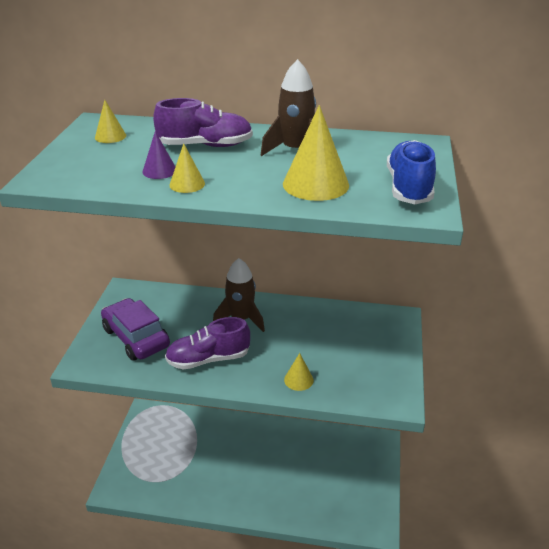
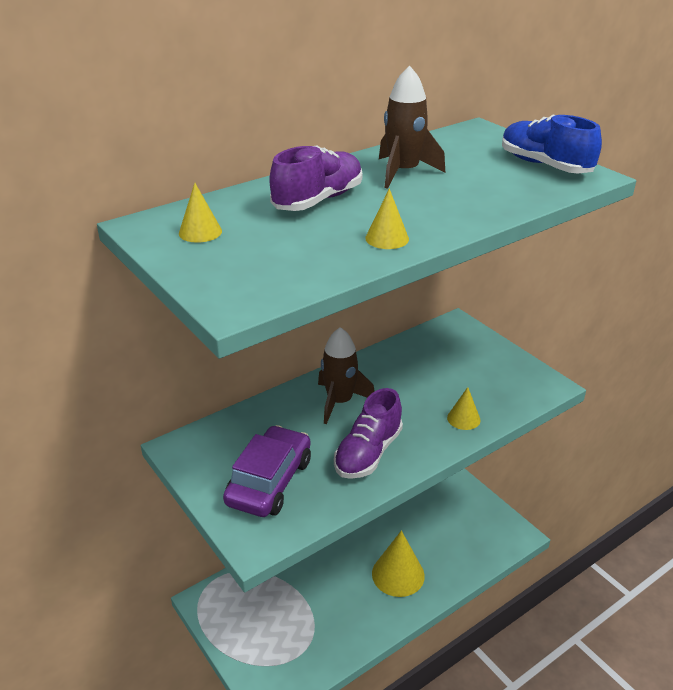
camera: 45 degrees left, 0 degrees up
(136, 337) = (269, 482): purple car -> purple car turned 105 degrees clockwise
(159, 171) = (334, 239): purple cone -> none
(315, 184) = (482, 191): yellow cone -> yellow cone (398, 574)

